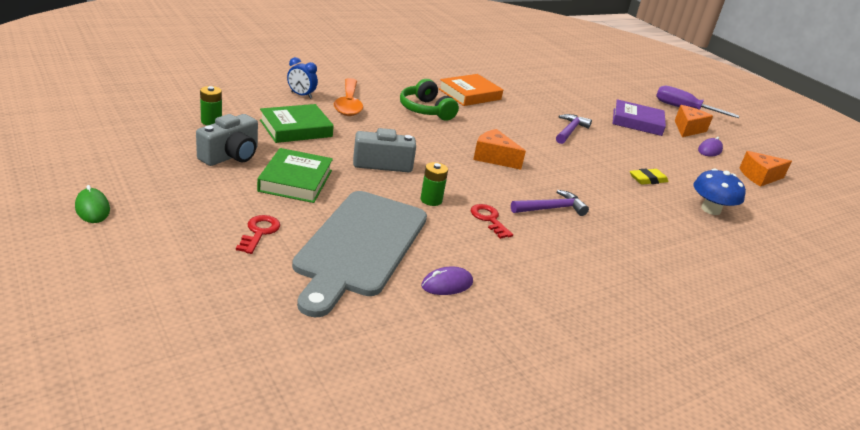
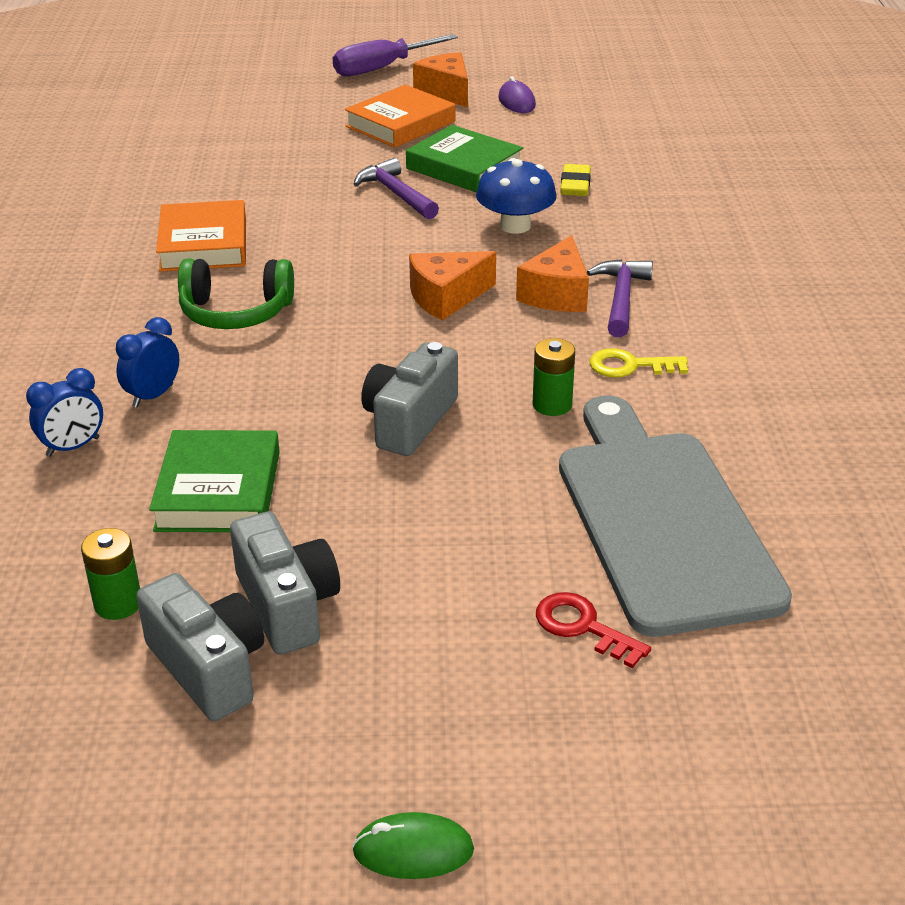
camera: 55 degrees left, 5 degrees up
(183, 146) = (208, 668): none -> grey camera
(296, 181) = (424, 540): green book -> green book (464, 167)
(348, 104) = (153, 396): orange spoon -> blue clock
(360, 246) = (662, 520): grey cutting board -> grey cutting board turned 150 degrees counterclockwise
(447, 284) = (788, 463): purple mouse -> none
(489, 219) = (630, 366): red key -> yellow key
(637, 122) = (400, 124): purple book -> orange book
(710, 209) = (672, 169): blue mushroom -> blue mushroom (515, 226)
(759, 177) = (606, 97): orange cheese -> orange cheese (557, 294)

